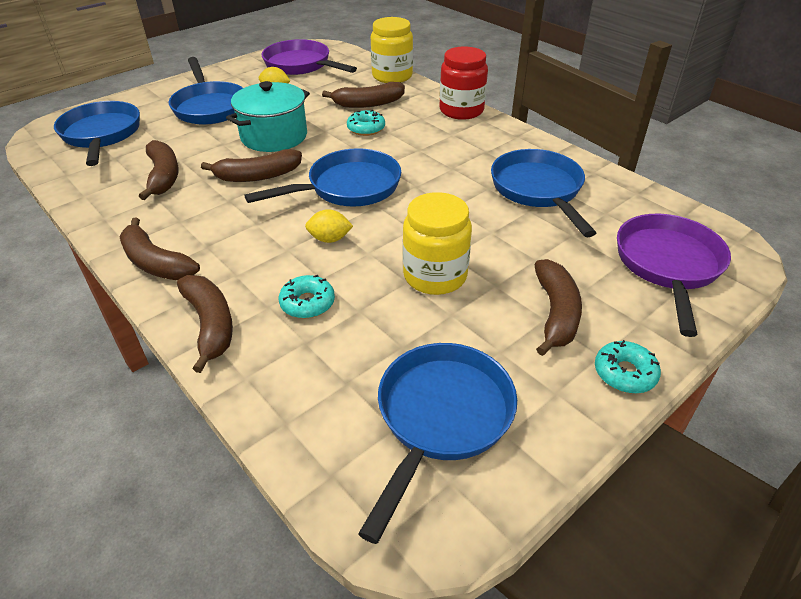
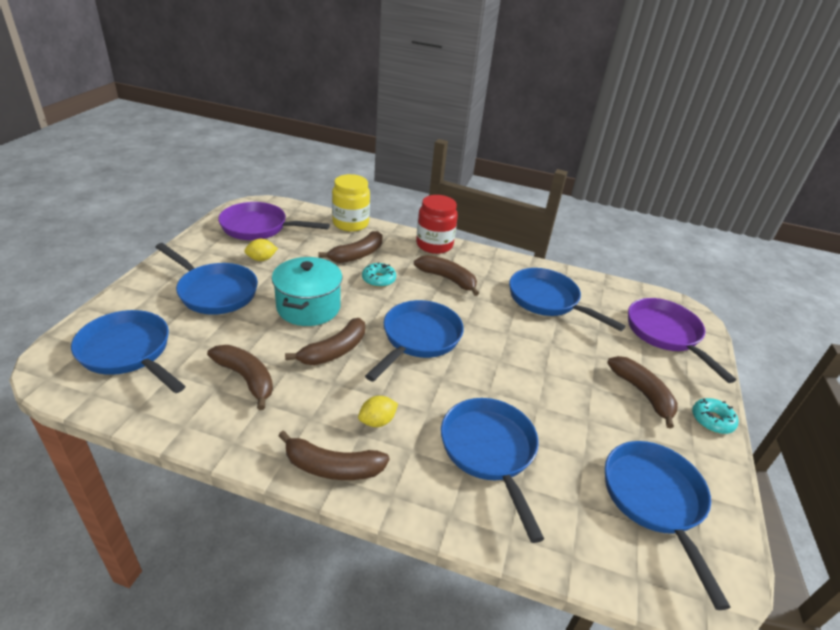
camera: 35 degrees left, 5 degrees down
(210, 325) = (438, 503): brown banana -> brown banana (447, 279)
(307, 303) = (490, 452): turquoise donut -> blue pan
(330, 239) = (450, 390): yellow lemon -> yellow lemon (377, 421)
(435, 276) = (550, 393): yellow jar -> none

